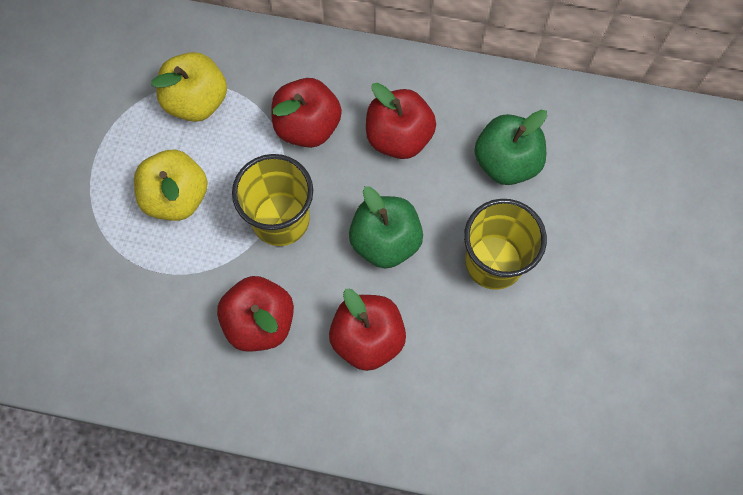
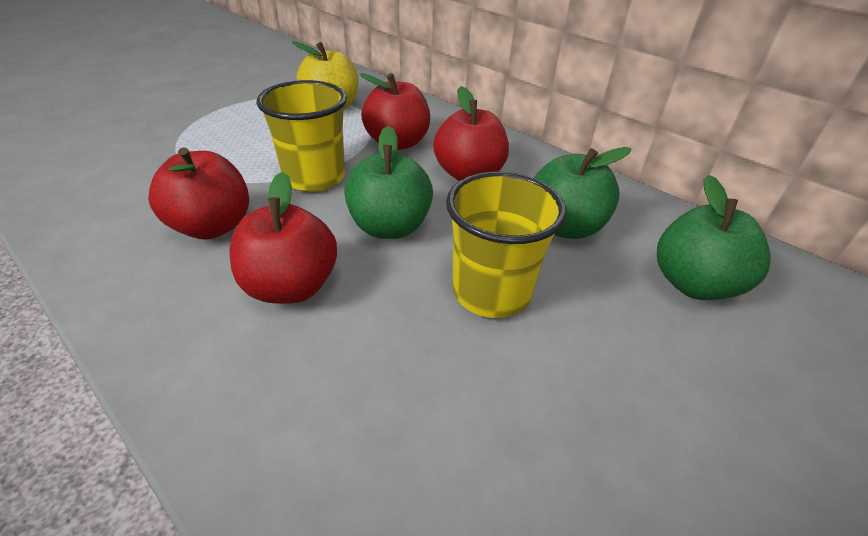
camera: 30 degrees right, 30 degrees down
(176, 197) = (255, 138): yellow apple -> none
(612, 174) = (693, 284): none -> green apple

